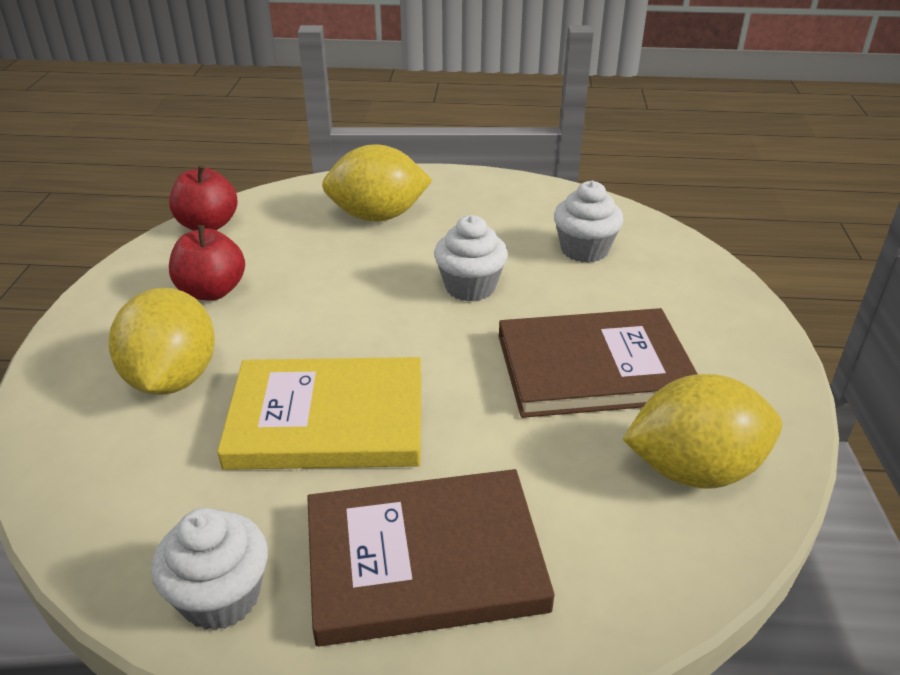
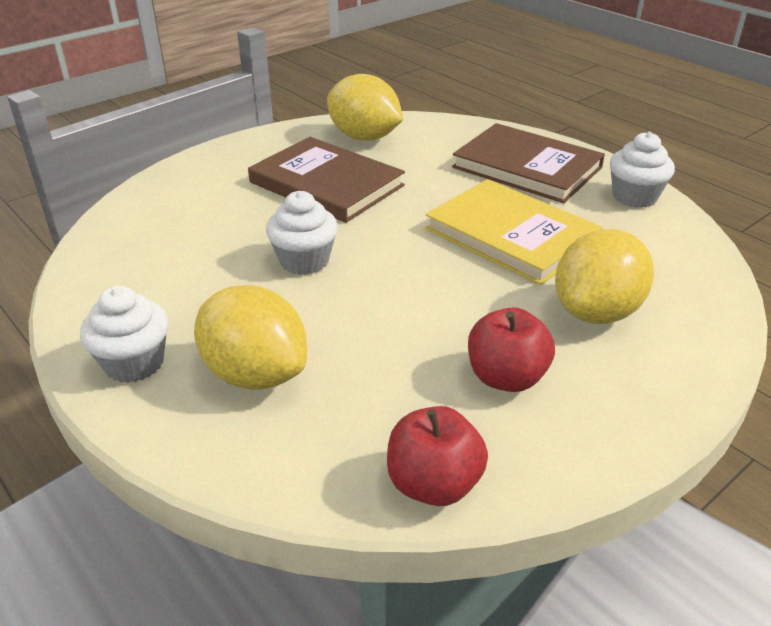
camera: 135 degrees left, 0 degrees up
(584, 250) = (180, 241): white cupcake -> white cupcake (134, 363)

